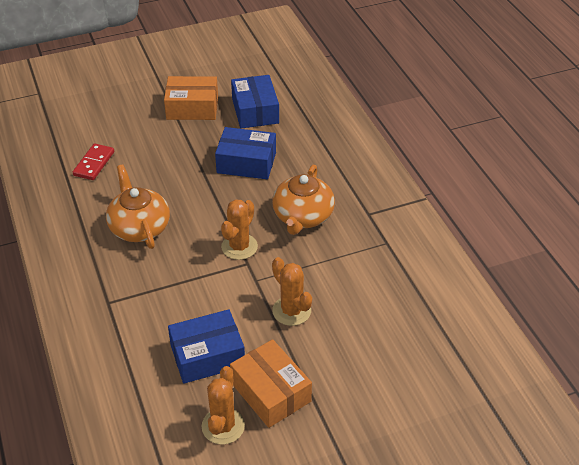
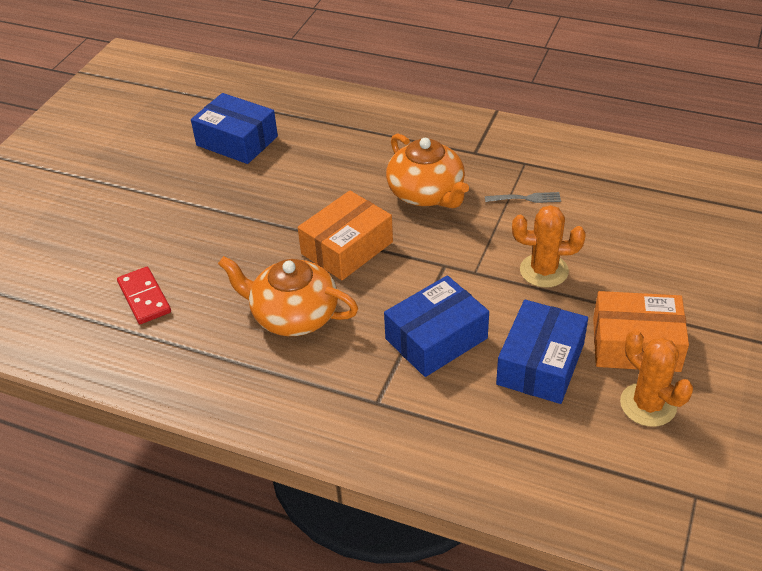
camera: 45 degrees left, 0 degrees up
(192, 107) = (167, 178): orange box -> orange box (347, 248)
(239, 247) = (415, 258): orange cactus -> none
(246, 163) = (303, 187): blue box -> blue box (436, 338)
(351, 263) = (525, 198): none -> grey fork

